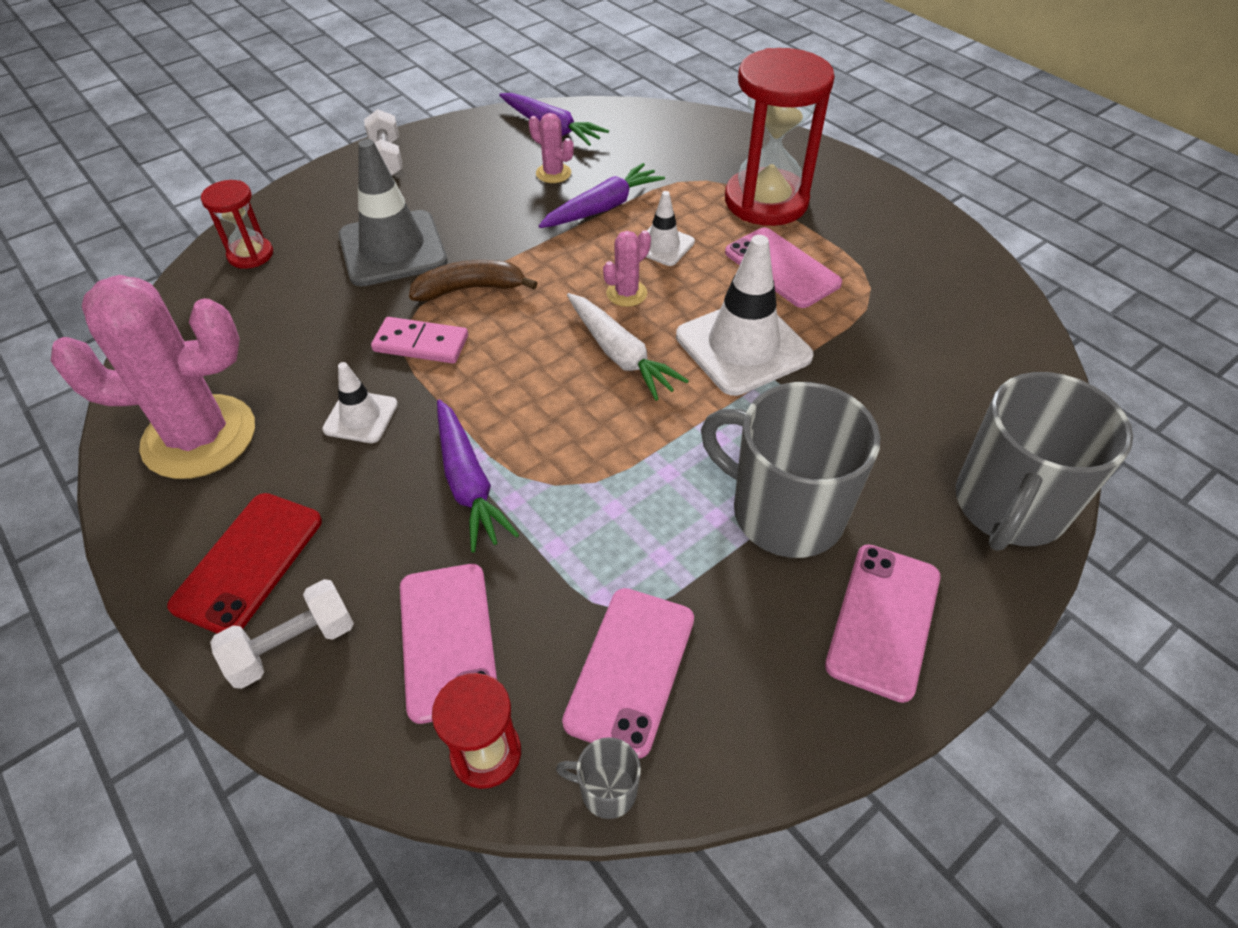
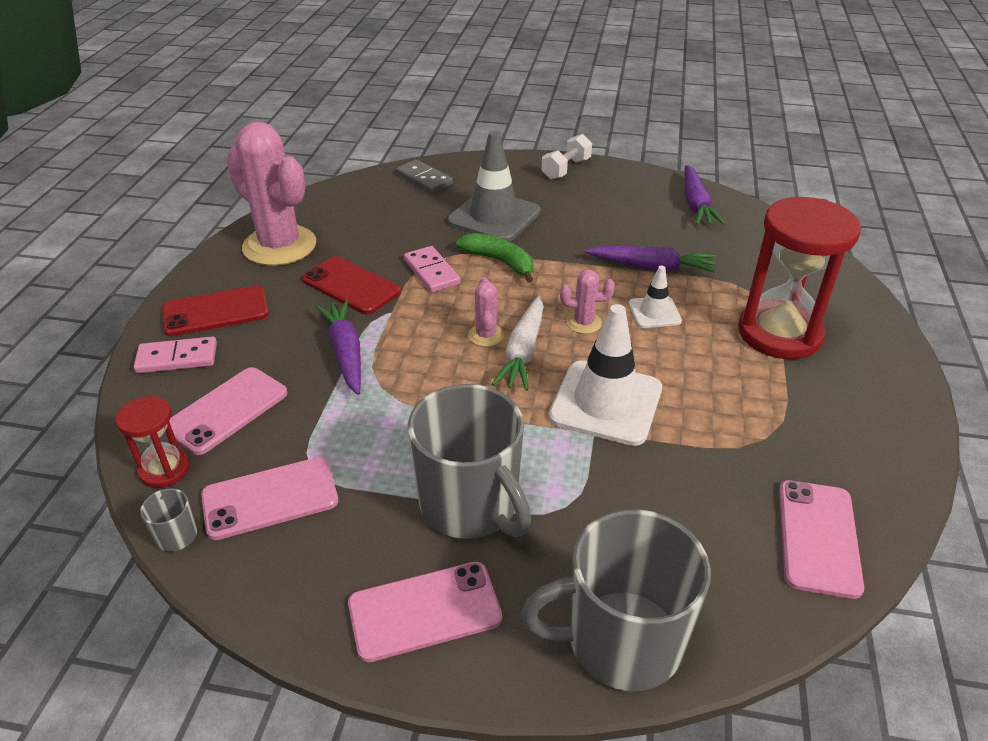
camera: 50 degrees right, 10 degrees down
(250, 255) = (424, 179): red hourglass -> grey domino
(292, 646) = (177, 358): white dumbbell -> pink domino
(361, 417) = (351, 286): white traffic cone -> red phone
(468, 483) = (345, 352): purple carrot -> purple carrot turned 135 degrees clockwise
(470, 289) = (500, 262): brown banana -> green banana
(553, 173) = (653, 230): pink cactus -> pink cactus (486, 335)
(782, 268) = (717, 379): pink phone -> pink phone (818, 537)
(784, 512) = (471, 505): grey mug -> grey mug turned 150 degrees clockwise

